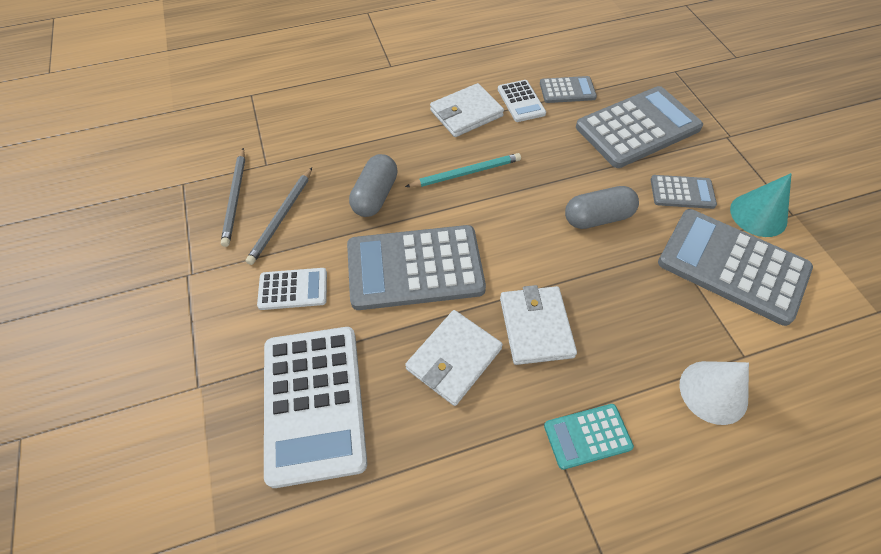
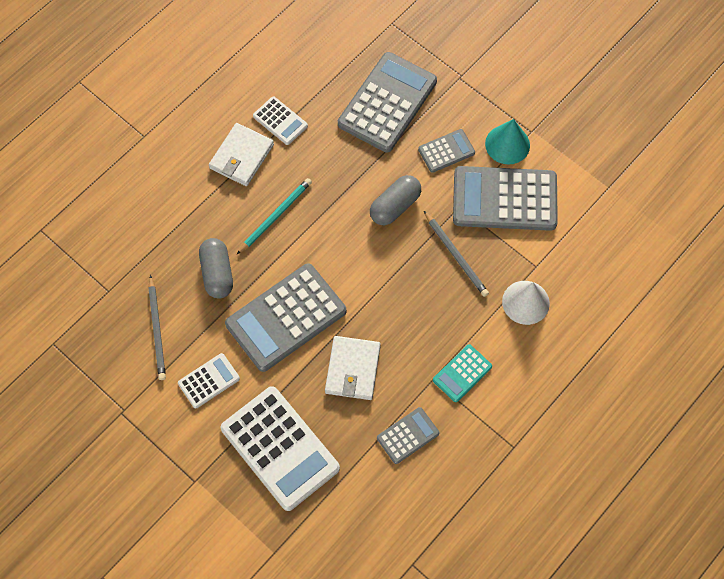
camera: 30 degrees left, 10 degrees up
(235, 198) = (107, 333): grey pencil -> grey pencil (456, 255)
(536, 327) = (394, 317): white wallet -> none
(567, 90) = (312, 90): grey calculator -> grey calculator (408, 435)

